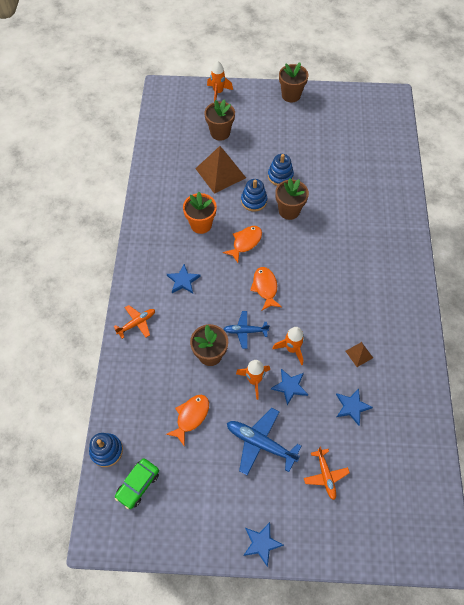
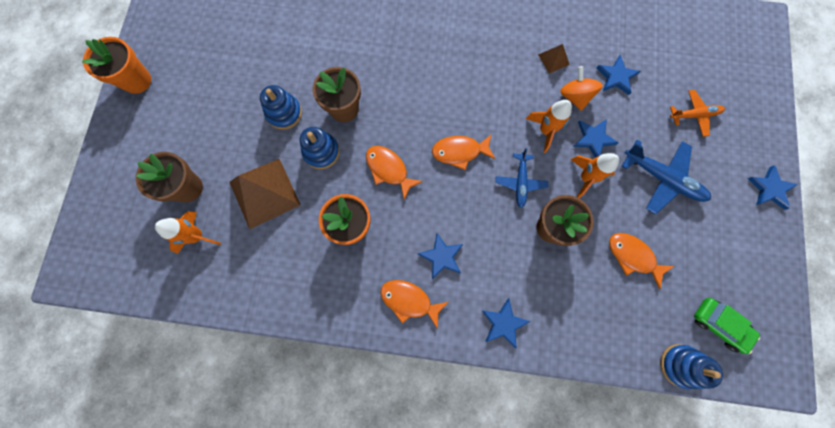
camera: 85 degrees left, 15 degrees up
(137, 323) = (503, 323): orange plane -> blue star
(151, 263) = (409, 301): none -> orange fish
(218, 92) = (103, 184): orange rocket -> orange rocket (197, 236)
(260, 443) = (662, 178): blue plane -> blue plane turned 90 degrees counterclockwise
(291, 95) = (137, 81): brown flower pot -> orange flower pot
(326, 371) = (574, 96): none -> orange spinning top

